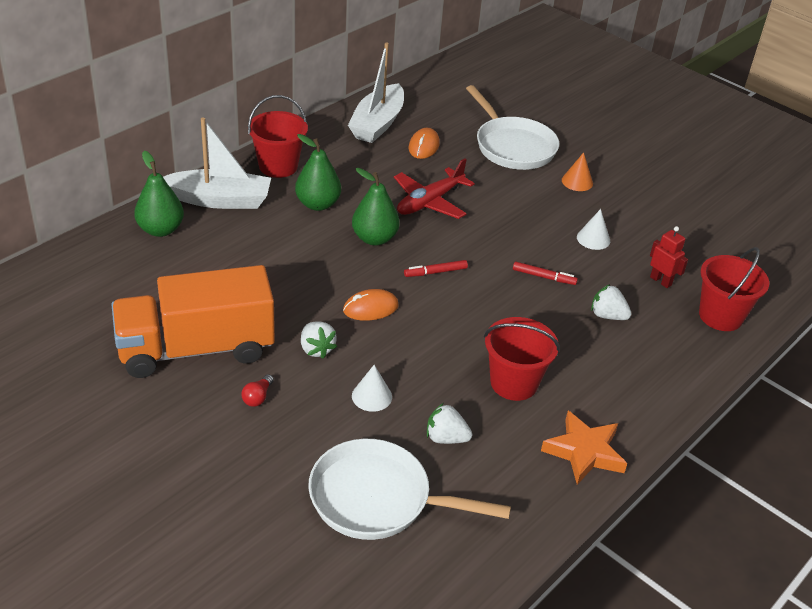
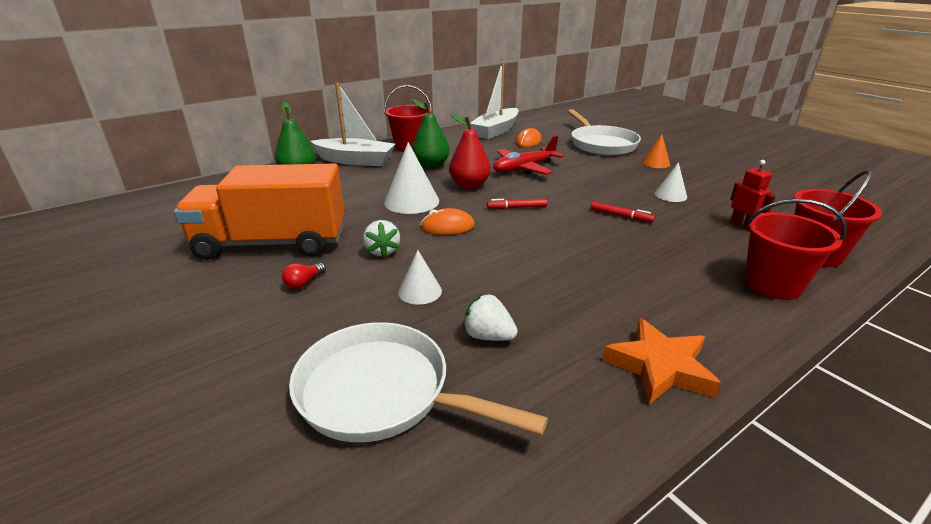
camera: 15 degrees right, 10 degrees down
(318, 271) = (411, 201): none -> white cone
(374, 238) = (469, 185): green pear -> red pear
(514, 383) = (578, 292): red bucket -> red bucket (772, 285)
(607, 316) = (686, 246): white strawberry -> none

